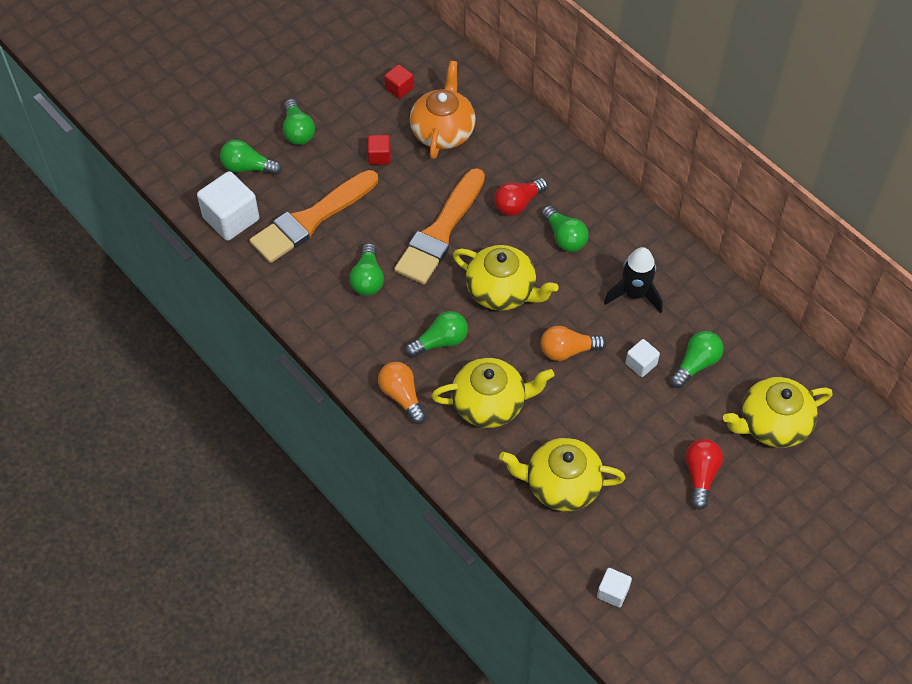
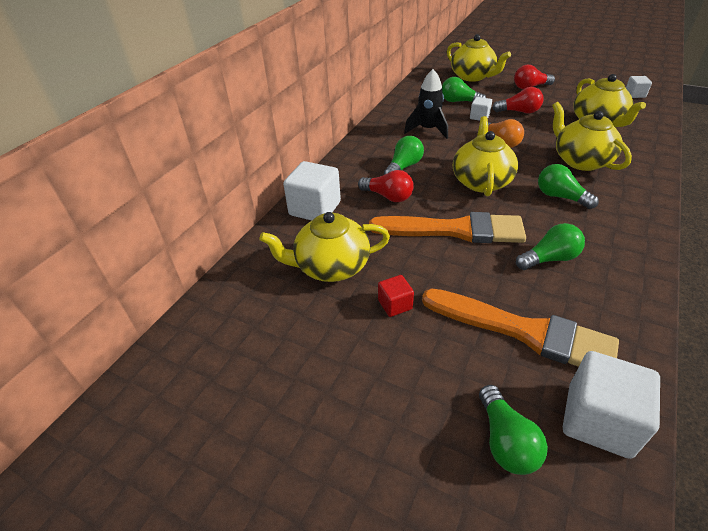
camera: 110 degrees left, 15 degrees down
(298, 131) = (405, 405): green light bulb -> none
(399, 88) = (283, 323): red cube -> none
(402, 396) = (631, 201): orange light bulb -> none
(443, 131) = (331, 266): orange teapot -> yellow teapot
(529, 142) = (315, 208): none -> white cube
(633, 415) = (519, 112): none -> red light bulb

